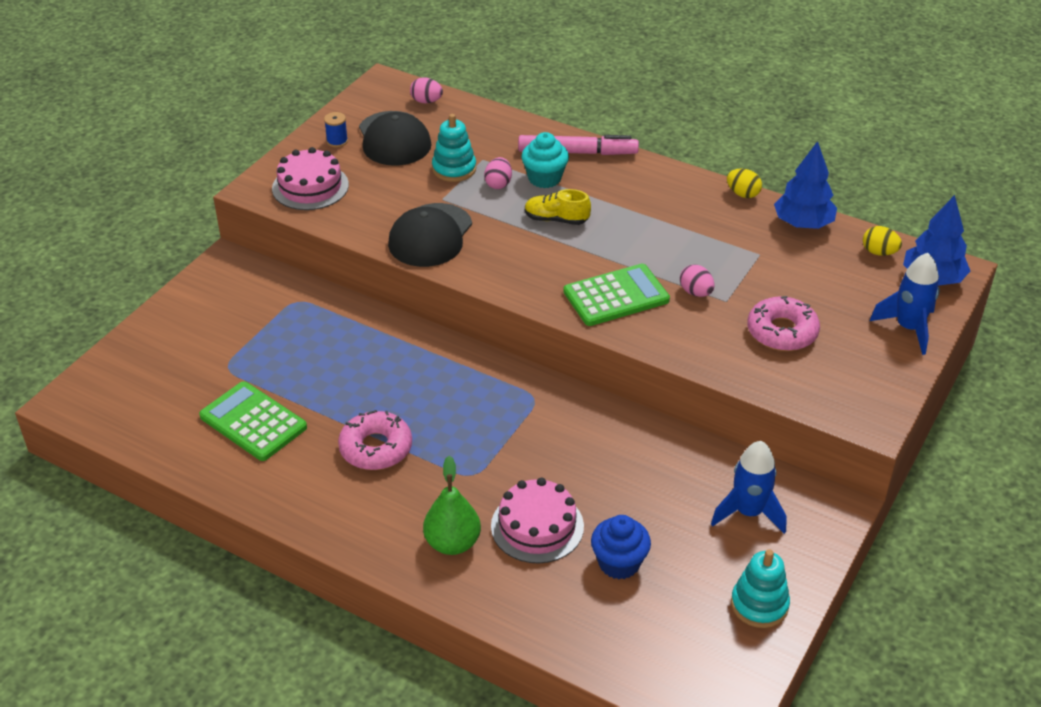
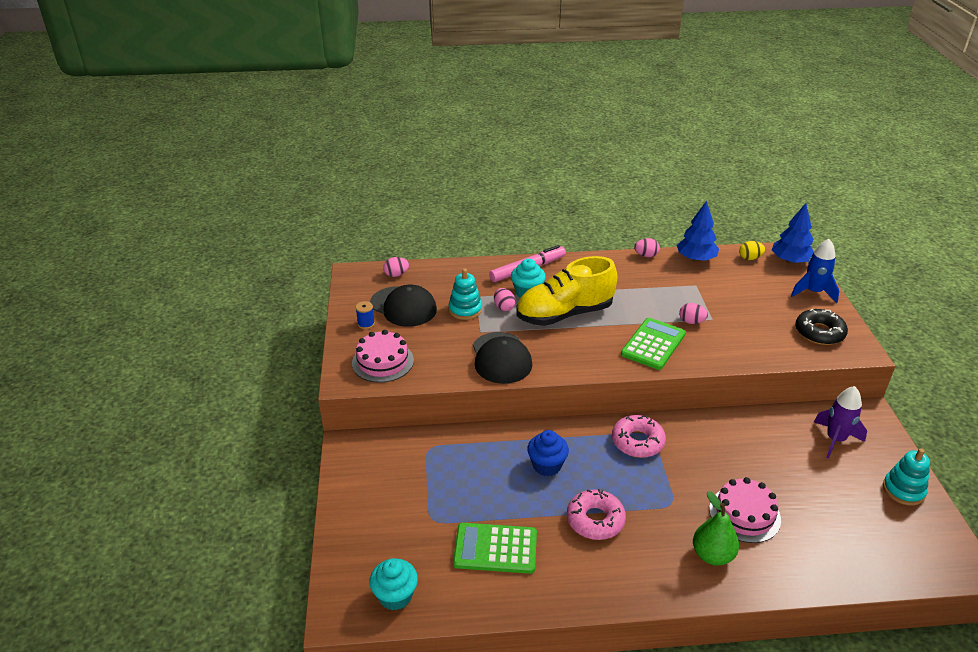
camera: 35 degrees left, 5 degrees down
(125, 413) = (395, 596): none -> turquoise cupcake
(556, 219) = (564, 314): yellow shoe -> yellow shoe, size x2.15
(619, 563) = (811, 510): blue cupcake -> blue cupcake (547, 465)
(742, 194) = (646, 255): yellow egg -> pink egg
(748, 513) = (835, 440): blue rocket -> purple rocket
(782, 332) = (760, 323): pink donut -> pink donut (637, 442)
(846, 376) = (819, 332): none -> black donut

